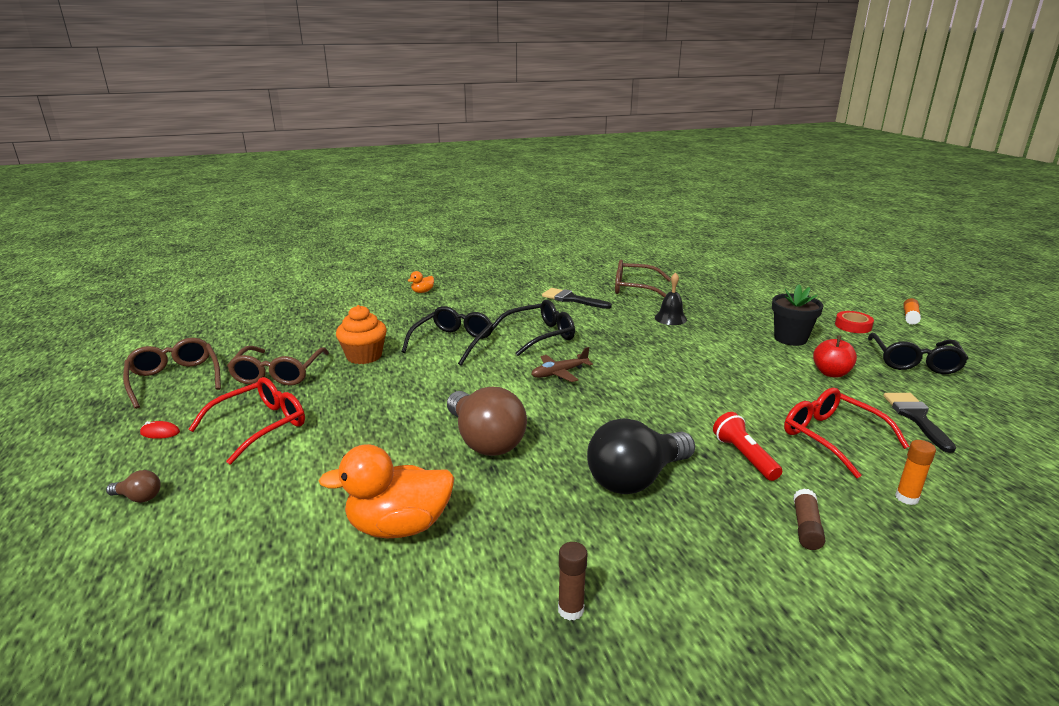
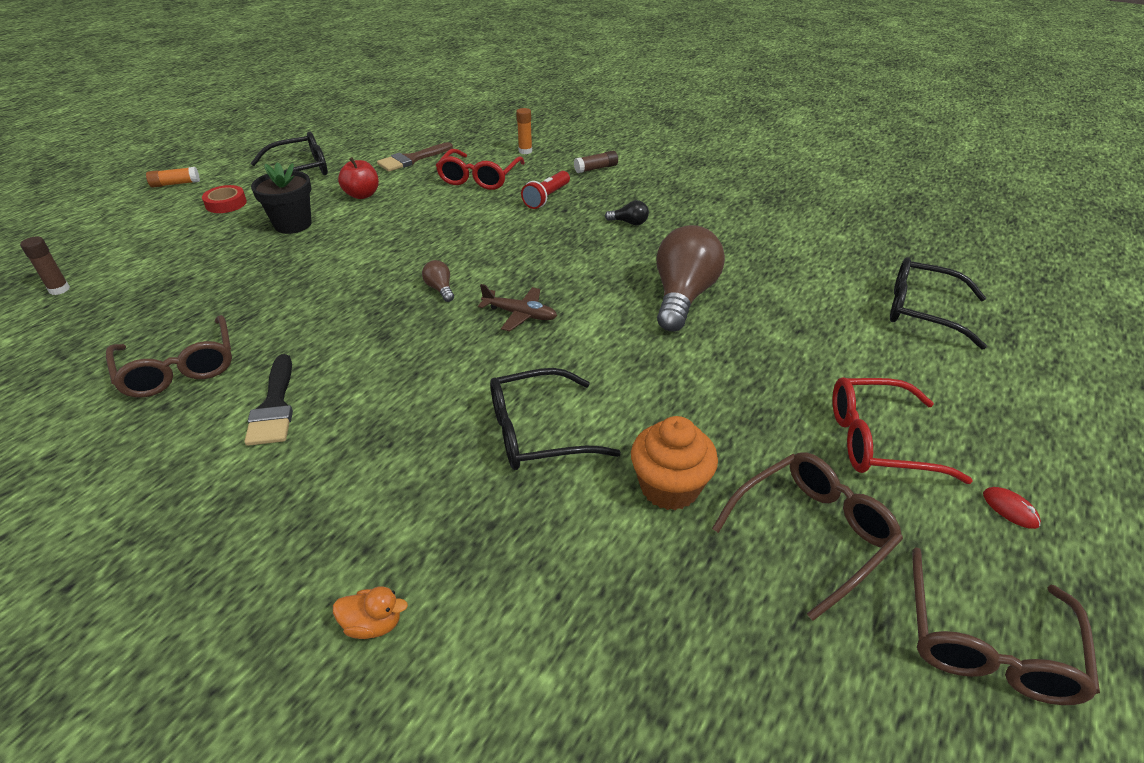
camera: 130 degrees left, 15 degrees up
(139, 497) = (1029, 419): brown light bulb -> brown light bulb (440, 289)
(399, 526) = (813, 279): orange duck -> none
(539, 335) = (439, 372): black glasses -> black glasses (923, 311)
(571, 610) = (760, 204): brown glue stick -> brown glue stick (59, 289)
(636, 479) = (629, 223): black light bulb -> black light bulb, size x0.42
(670, 318) = (289, 302): black bell -> none
(916, 417) = (411, 159): black brush -> brown brush

